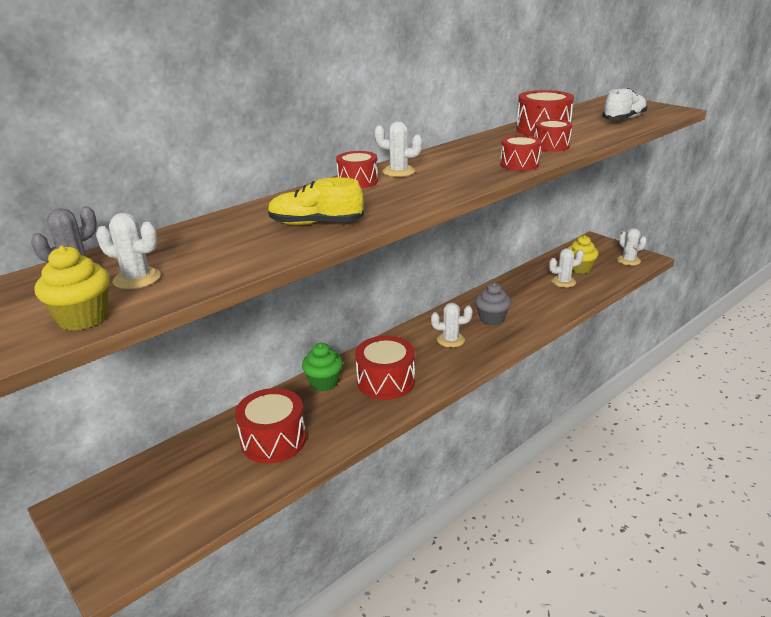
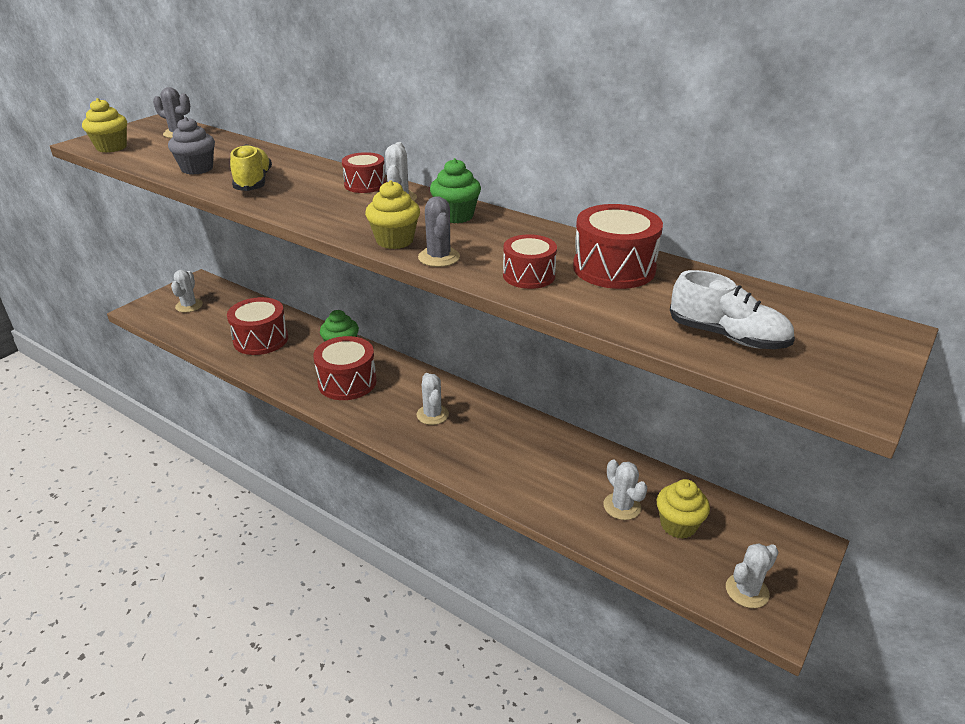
camera: 75 degrees right, 5 degrees up
(137, 279) = (163, 149): white cactus -> white cactus (189, 306)
(445, 157) = (456, 216): none -> green cupcake
(486, 175) = (395, 241): none -> yellow cupcake
(492, 319) = (489, 442): grey cupcake -> grey cupcake (197, 169)
(519, 164) = (439, 257): red drum -> grey cactus

